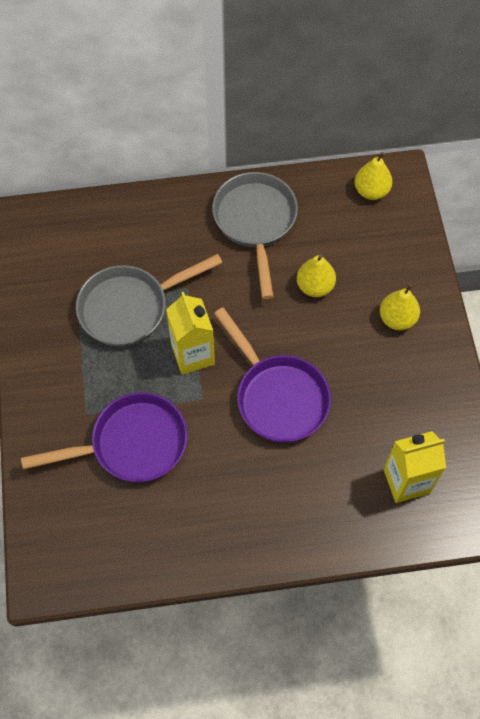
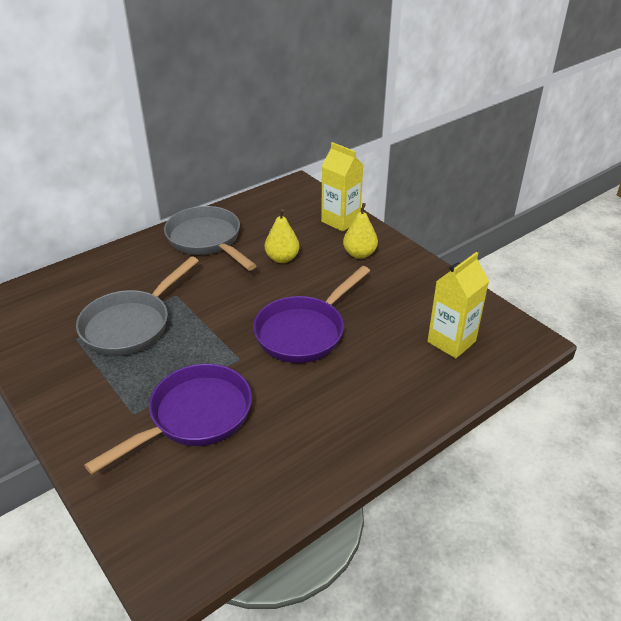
camera: 30 degrees left, 25 degrees down
(193, 354) = (210, 333): yellow carton -> yellow carton (340, 221)
(278, 396) = (304, 332): purple pan -> purple pan turned 105 degrees clockwise
(371, 191) = (283, 198): yellow pear -> none

